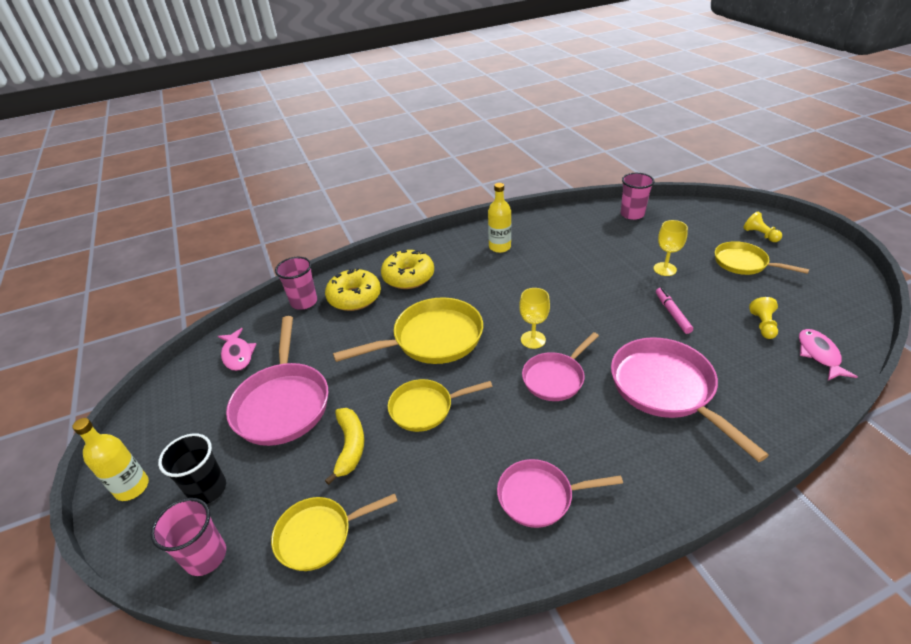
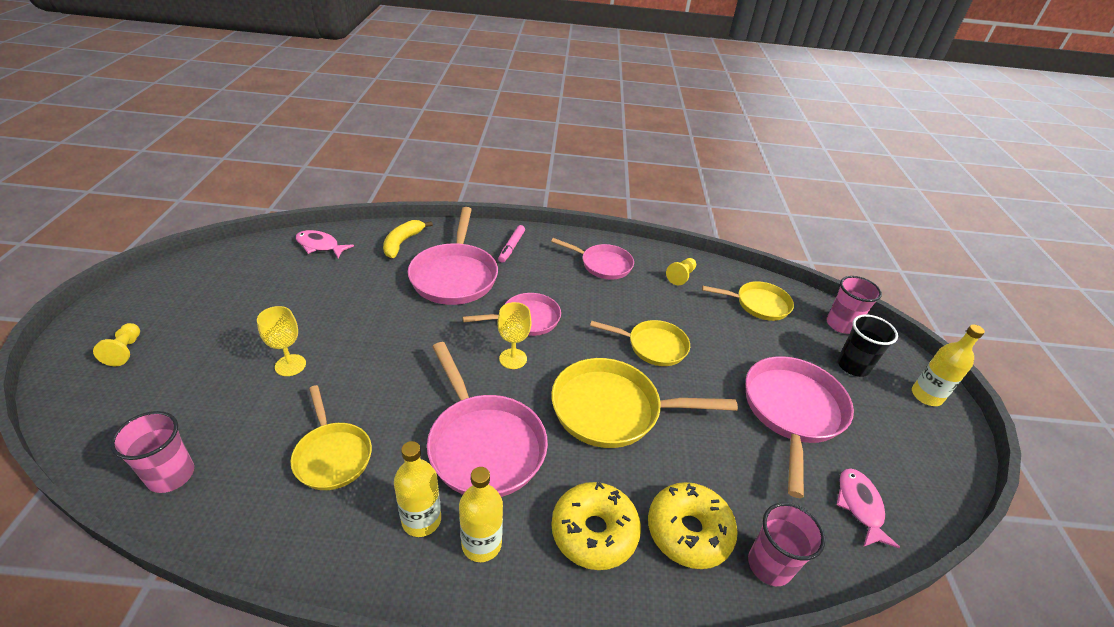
camera: 160 degrees left, 0 degrees up
(350, 446) = (728, 346): yellow banana -> yellow banana (402, 243)
(462, 251) = (481, 544): none -> yellow bottle
(500, 284) = (483, 445): none -> pink pan
(672, 313) = (363, 320): pink marker -> pink marker (511, 247)
(743, 263) = (213, 330): yellow pan -> yellow pan (332, 455)
(763, 325) = (314, 277): yellow pawn -> yellow pawn (681, 276)
(819, 355) = (320, 246): pink fish -> pink fish turned 90 degrees clockwise

